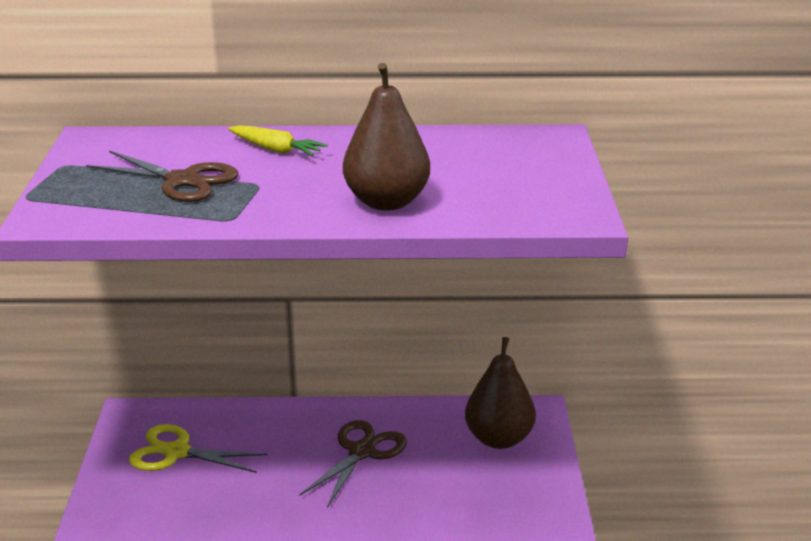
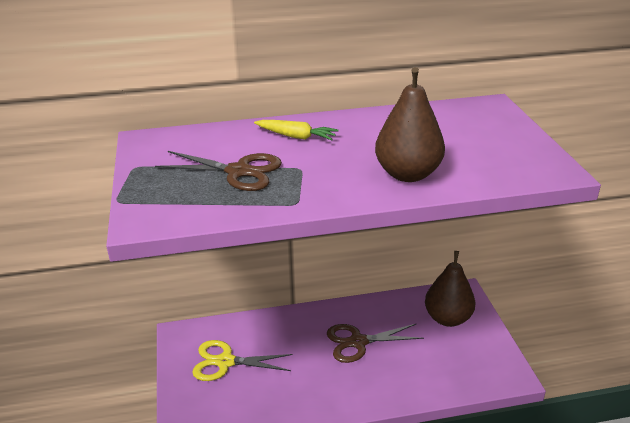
camera: 10 degrees left, 5 degrees up
(362, 452) = (358, 342): brown scissors -> brown scissors turned 120 degrees counterclockwise

